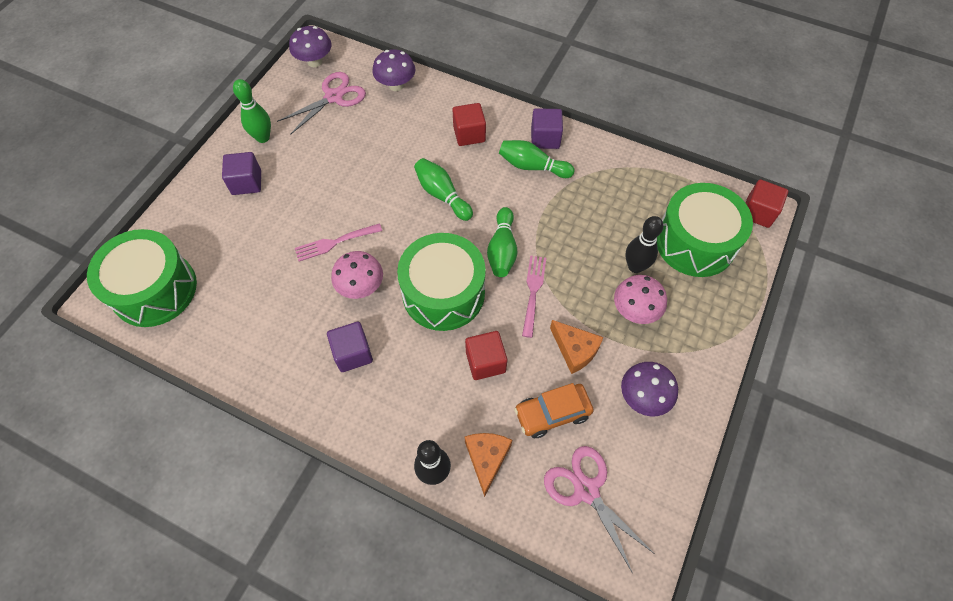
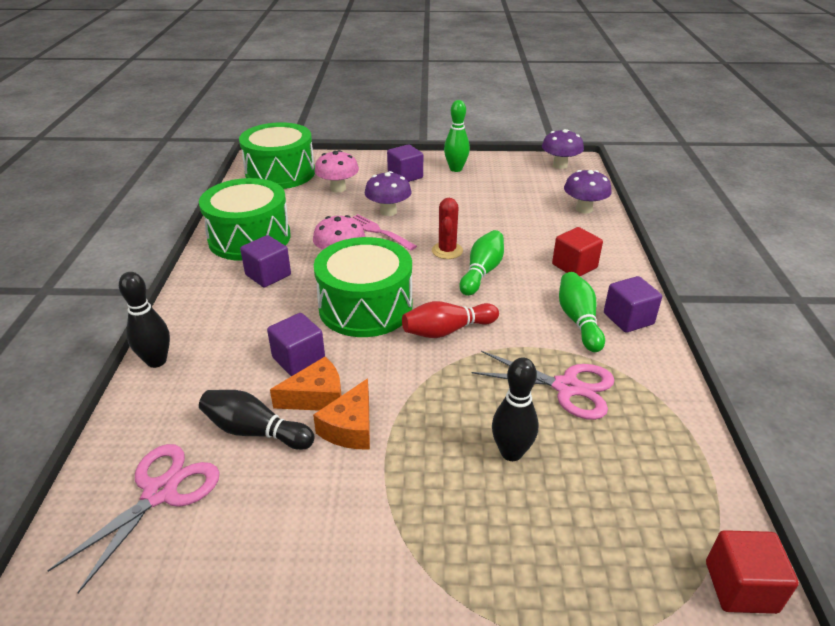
camera: 65 degrees right, 25 degrees down
(334, 97) = (533, 185): pink scissors -> pink scissors (567, 388)
(398, 205) = (447, 251): none -> red cactus
(485, 362) = (298, 359): red cube -> purple cube
(487, 459) = (181, 394): orange cheese -> orange cheese (316, 397)
(502, 250) = (447, 331): green bowling pin -> red bowling pin
(533, 292) = (409, 369): pink fork -> none
(552, 413) = (255, 431): orange car -> black bowling pin
(634, 311) = (441, 471): pink mushroom -> pink mushroom (338, 188)
(643, 397) = (312, 517): purple mushroom -> purple mushroom (388, 211)
(695, 242) = (606, 511): green drum -> green drum (249, 238)

